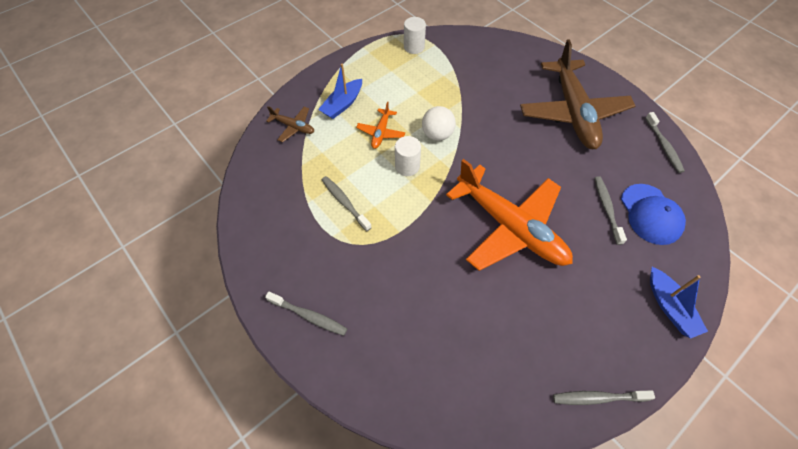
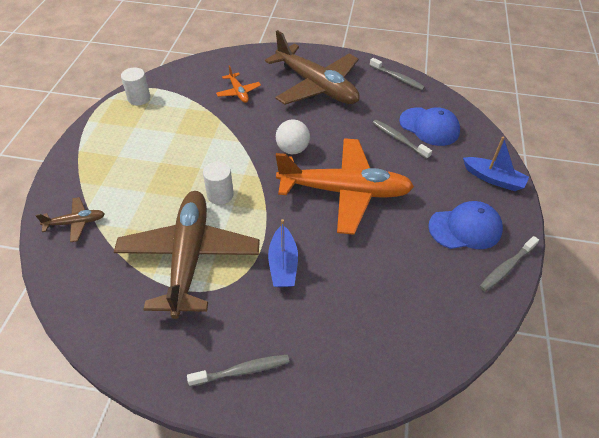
camera: 40 degrees left, 10 degrees down
(342, 104) = (111, 177): blue boat -> blue boat (283, 264)
(345, 202) = (189, 256): grey toothbrush -> brown plane
(381, 133) = (171, 181): orange plane -> orange plane (238, 92)
(437, 134) = (224, 156): white ball -> white ball (292, 149)
(592, 333) = (465, 228): none -> blue cap

